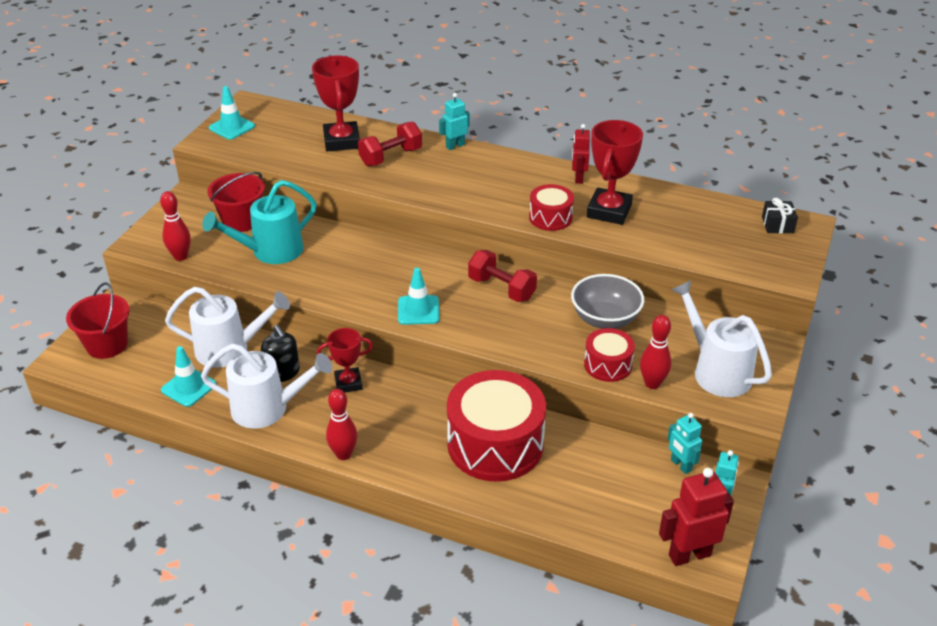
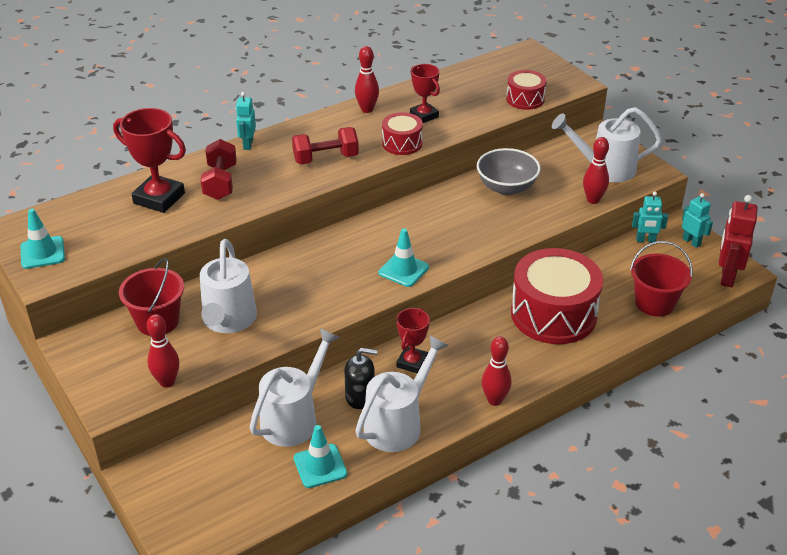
camera: 55 degrees left, 0 degrees up
(107, 345) = (196, 505): red bucket -> red bucket (654, 303)
(270, 252) = (228, 321): turquoise watering can -> white watering can
(501, 289) = (421, 217): red dumbbell -> red dumbbell (325, 159)
(578, 178) = (367, 109): red robot -> red bowling pin
(607, 365) = (556, 209): red drum -> red drum (525, 99)
(609, 211) = (424, 115): red trophy -> red trophy, size x0.63
(777, 225) = (517, 61): black gift -> none

